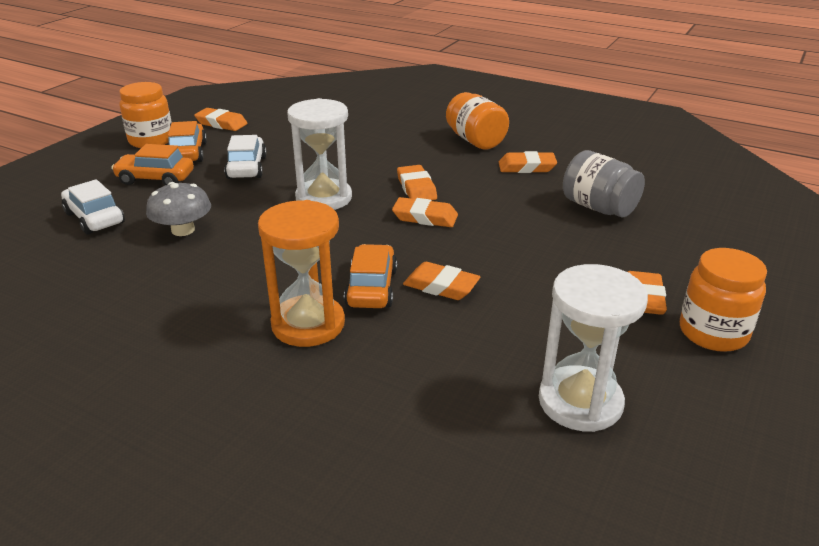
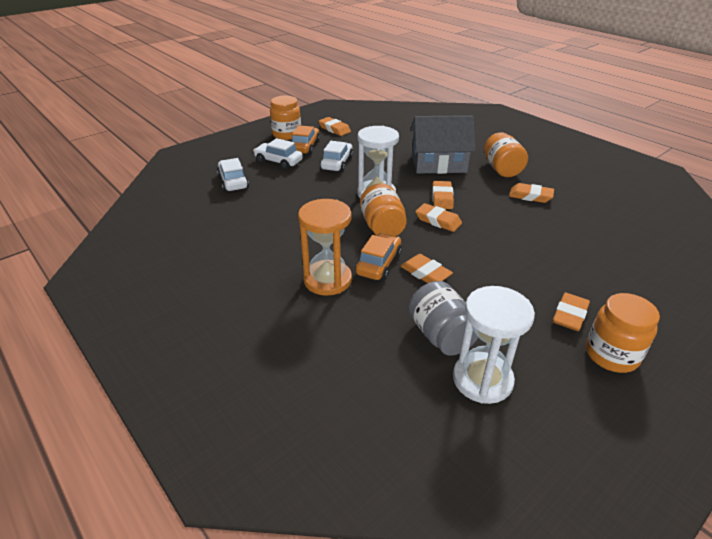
camera: 20 degrees right, 5 degrees up
(155, 179) = (278, 161): orange car -> white car
(183, 230) = (280, 200): grey mushroom -> none
(353, 239) = (382, 227): none -> orange jar
(390, 146) = (438, 163): none -> grey house
(599, 207) = (570, 238): grey jar -> grey jar (441, 335)

